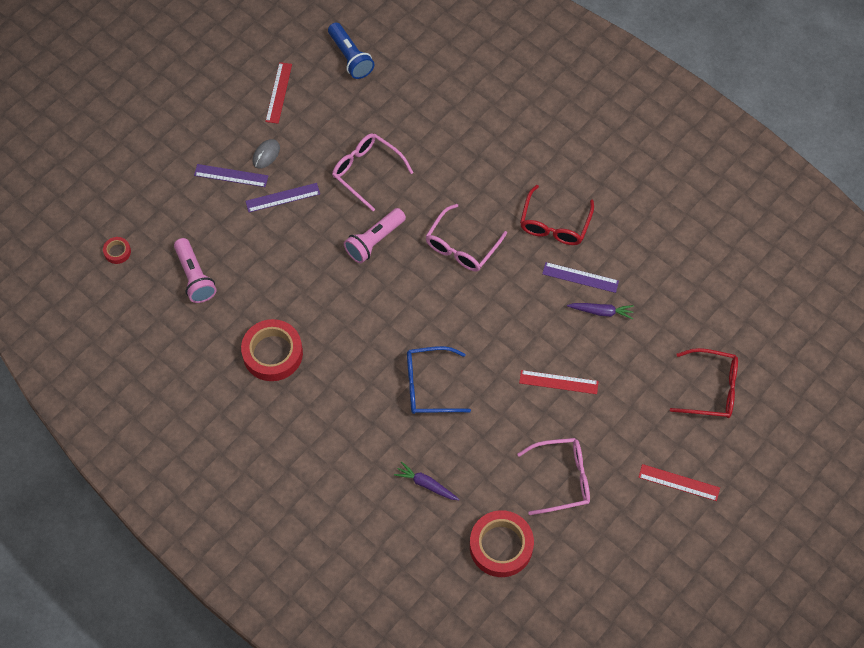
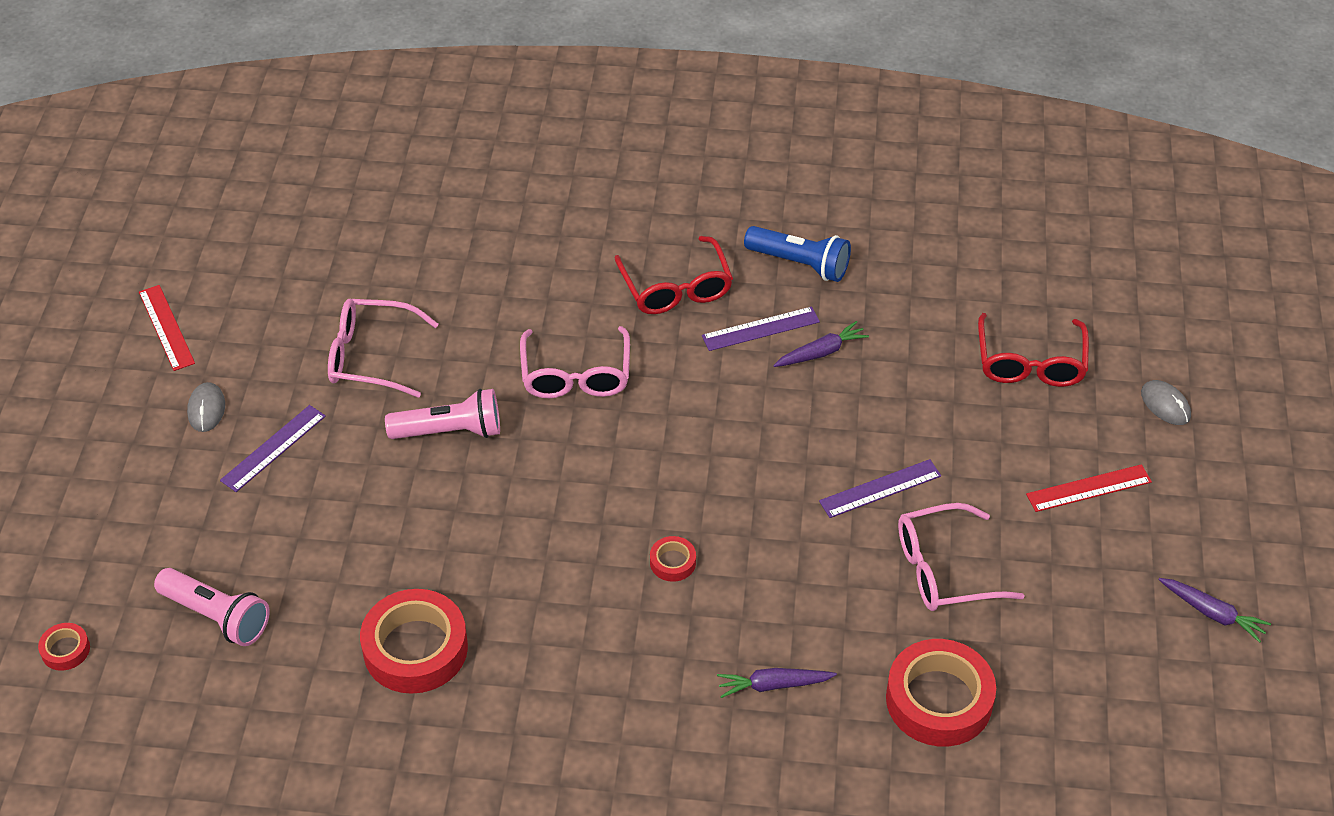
camera: 35 degrees left, 15 degrees down
(231, 176) = (173, 461): purple ruler -> purple ruler (880, 489)
(350, 57) = (239, 239): blue flashlight -> blue flashlight (800, 264)
(374, 241) = (450, 431): pink flashlight -> pink flashlight turned 105 degrees counterclockwise
(429, 386) = (672, 562): blue glasses -> red tape
(558, 382) = (838, 460): red ruler -> none
(562, 478) = (944, 570): pink glasses -> pink glasses turned 150 degrees counterclockwise
(682, 594) = (1212, 613): none -> purple carrot
(711, 389) = (1030, 363): red glasses -> red glasses turned 120 degrees clockwise
(765, 461) = (1165, 405): none -> grey mouse

